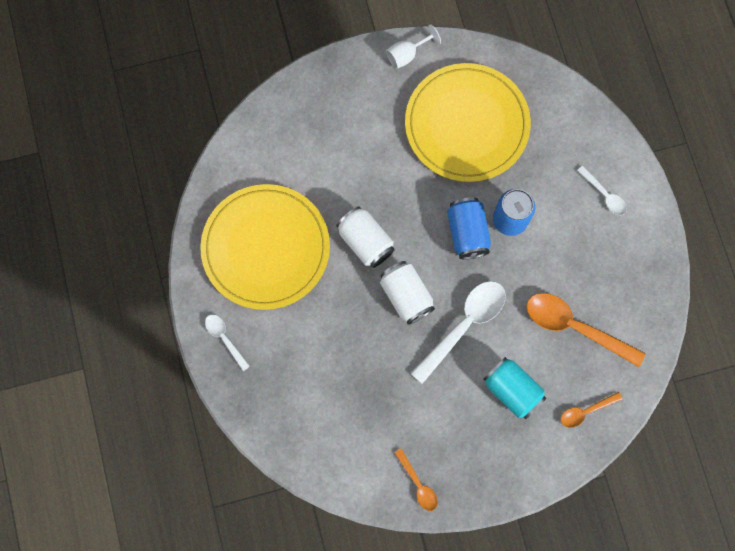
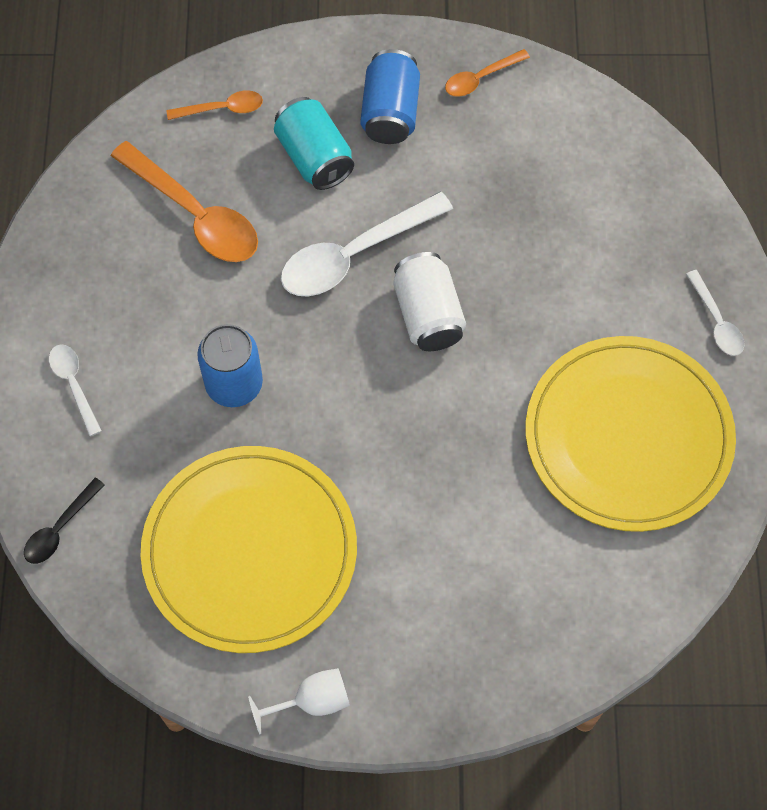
camera: 165 degrees left, 10 degrees down
(365, 242) = (468, 407): white can -> none
(418, 484) = (480, 78): orange spoon -> orange spoon turned 105 degrees counterclockwise
(467, 233) = (306, 381): blue can -> blue can (390, 112)
(577, 110) = (60, 528): none -> black spoon

